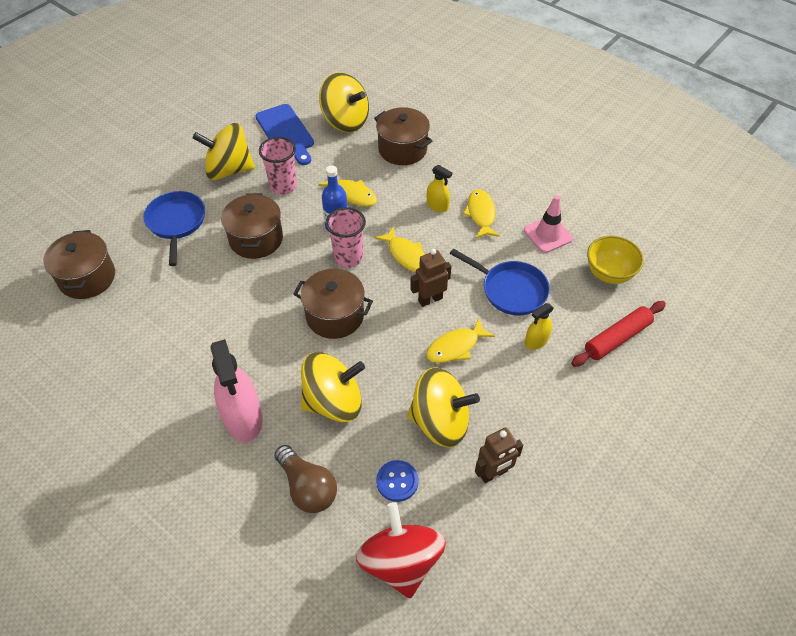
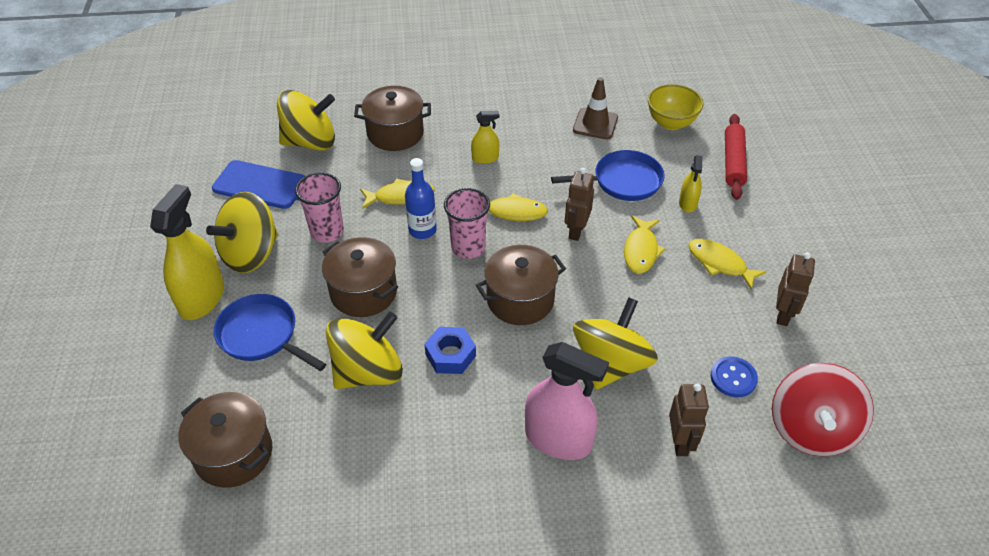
camera: 45 degrees left, 5 degrees down
(175, 178) = (202, 298): none -> yellow spray bottle
(252, 316) = (450, 355): none -> blue nut
(307, 487) = (680, 442): brown light bulb -> brown robot
(400, 562) = (811, 429): red spinning top -> red spinning top turned 105 degrees counterclockwise
(440, 422) = (703, 311): yellow spinning top -> yellow spinning top (368, 371)
(481, 214) = (527, 142): yellow fish -> yellow fish (720, 263)
(548, 234) = (595, 124): pink traffic cone -> brown traffic cone

